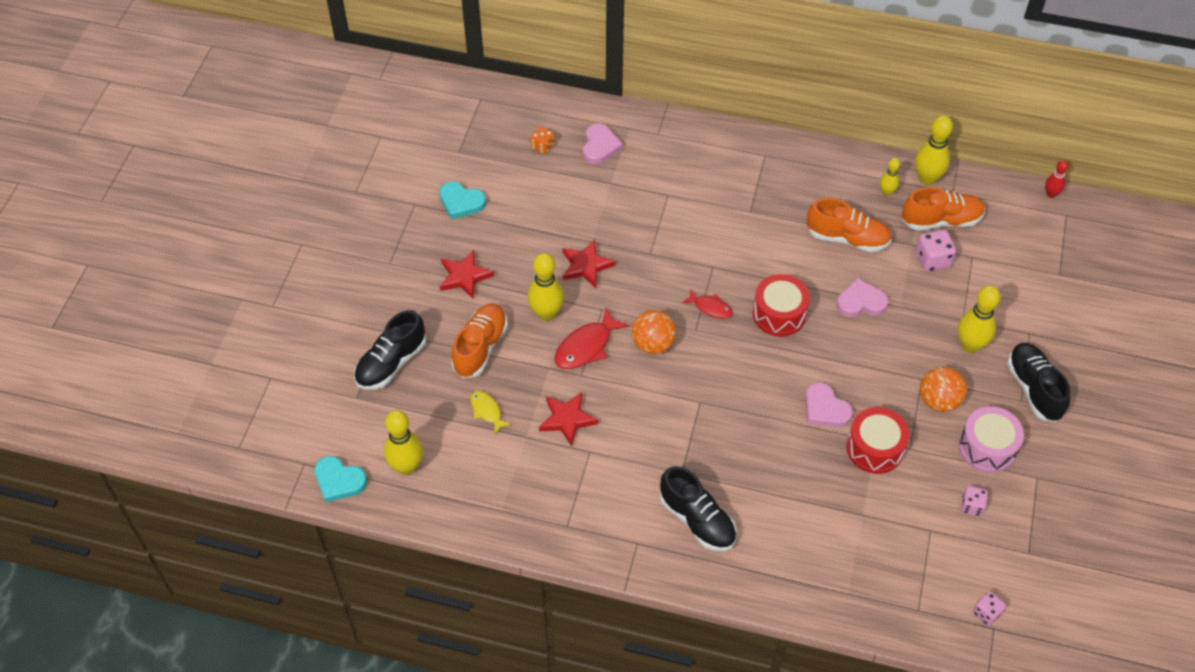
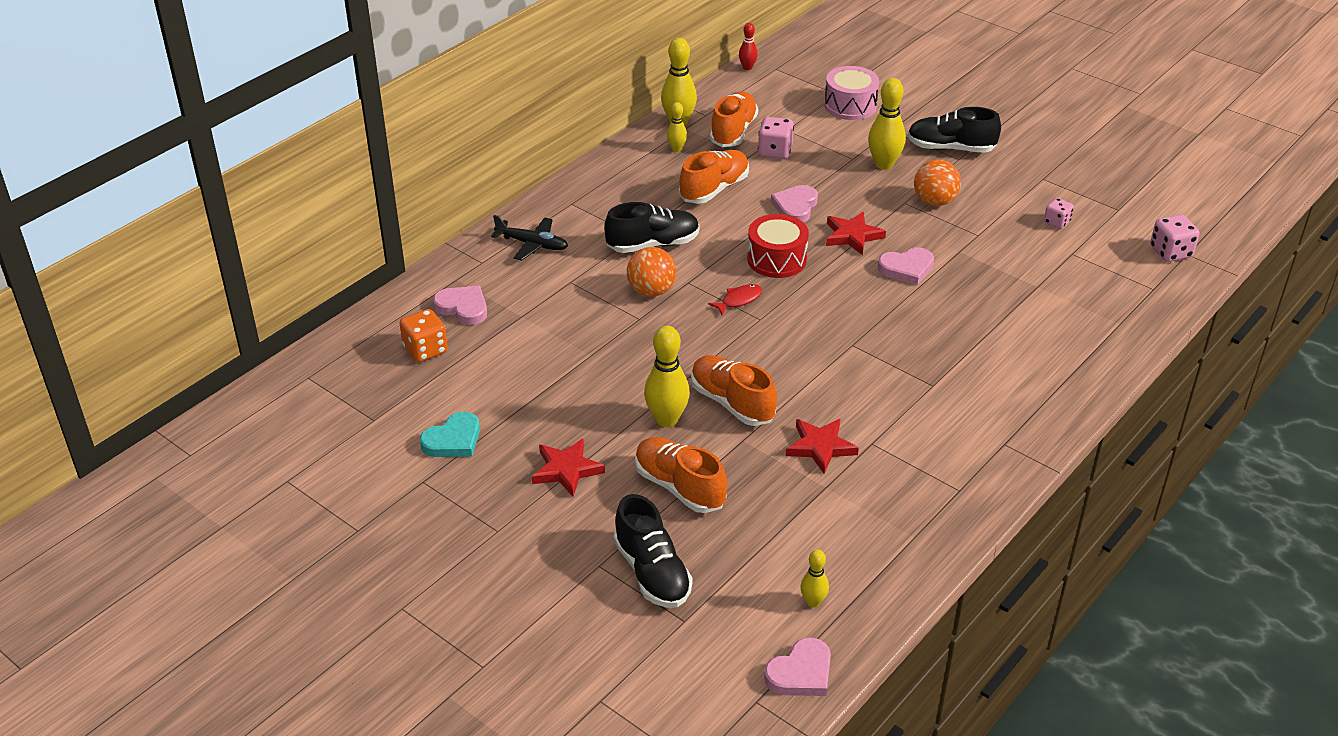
camera: 65 degrees left, 15 degrees down
(339, 481) = (801, 673): turquoise heart -> pink heart
(406, 467) = (813, 602): yellow bowling pin -> yellow bowling pin, size x0.56
(487, 411) = (772, 508): yellow fish -> none
(542, 146) = (425, 350): orange dice -> orange dice, size x1.54
(586, 266) = (622, 369): red star -> red star (852, 236)
(586, 347) = (732, 403): red fish -> orange shoe
(653, 344) = (759, 354): orange ball -> orange ball (651, 291)
(697, 520) = (995, 392): black shoe -> black shoe (653, 245)
(698, 153) = (532, 244): none -> black plane
(875, 448) = (967, 254): red drum -> none
(986, 613) = (1170, 252): pink dice -> pink dice, size x1.54
(987, 447) = (999, 193): pink drum -> pink drum (850, 106)

